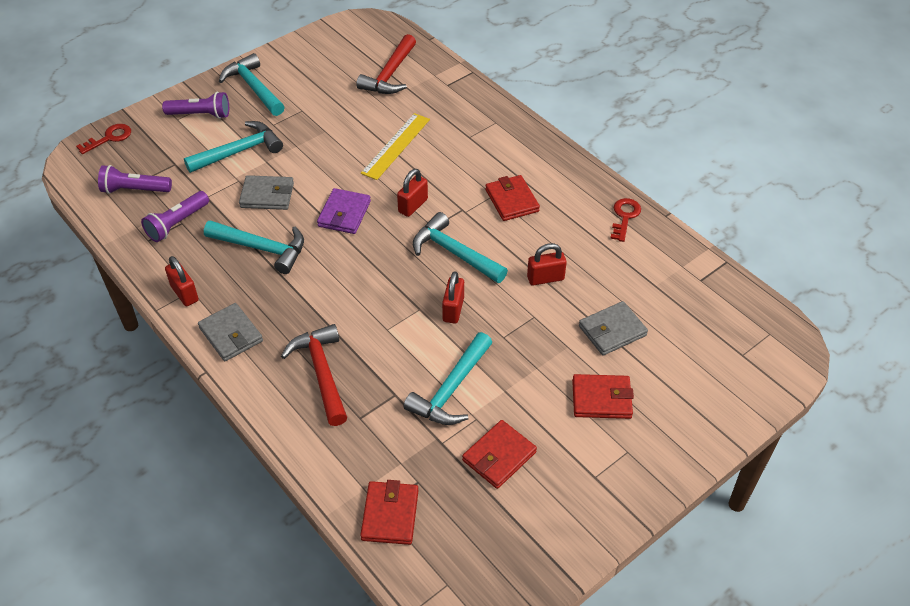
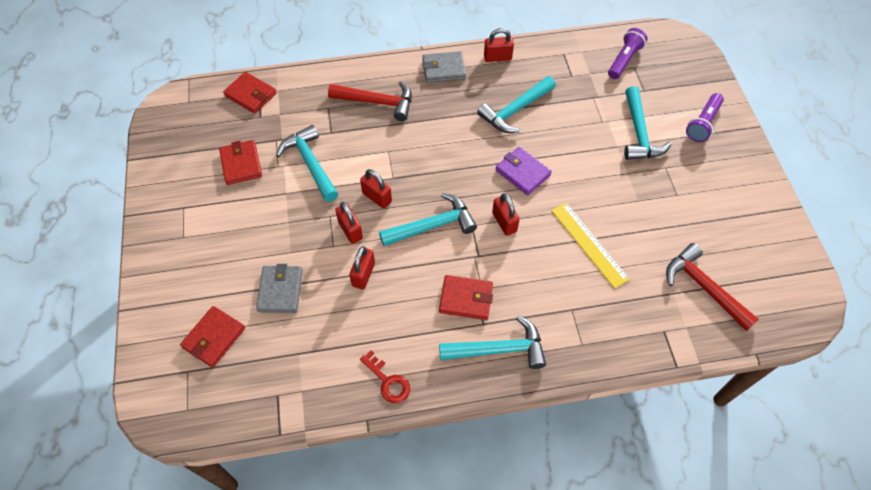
camera: 120 degrees right, 10 degrees up
(109, 138) = (697, 61): red key -> none
(177, 223) = (572, 73): purple flashlight -> none
(253, 87) = (728, 171): turquoise hammer -> turquoise hammer (499, 349)
(267, 195) = (573, 133): grey wallet -> none
(507, 311) = (350, 230): none -> red padlock
(601, 399) = (232, 246): red wallet -> red wallet (214, 338)

